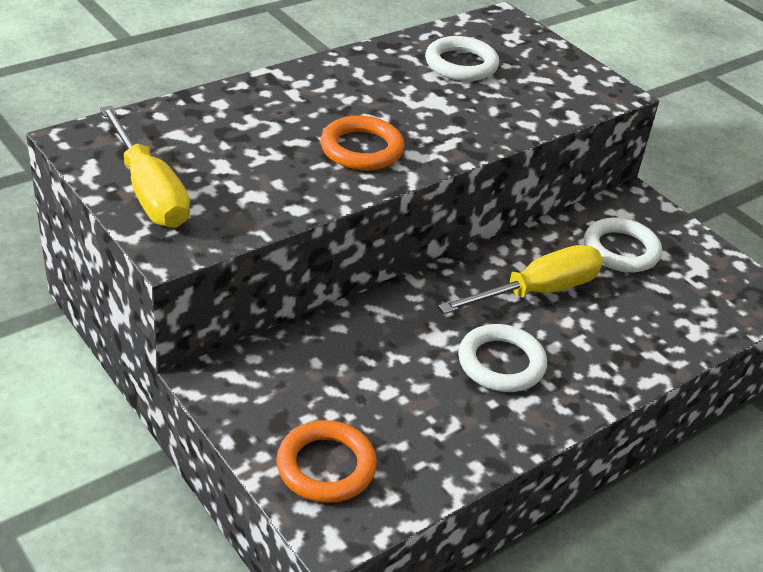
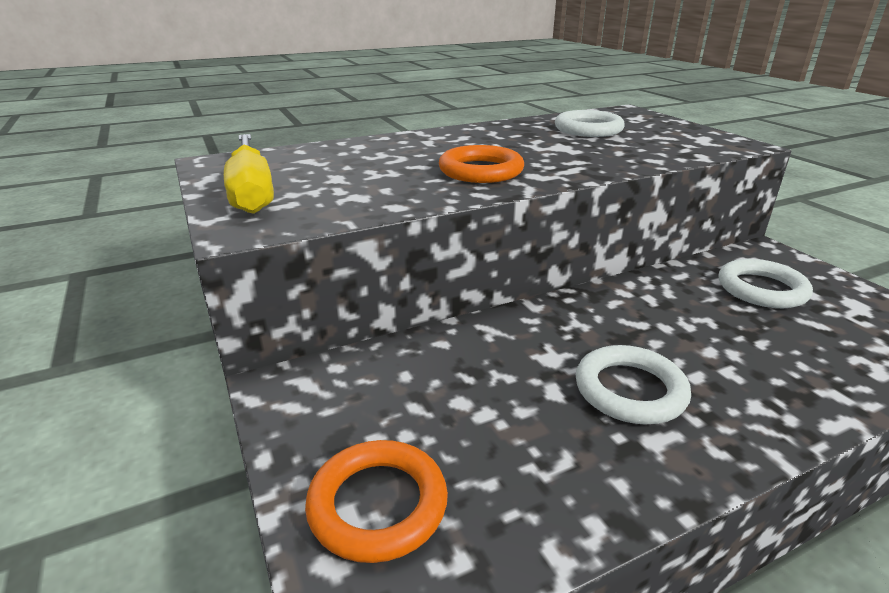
camera: 15 degrees right, 10 degrees down
(538, 291) = (671, 321): yellow screwdriver -> none

